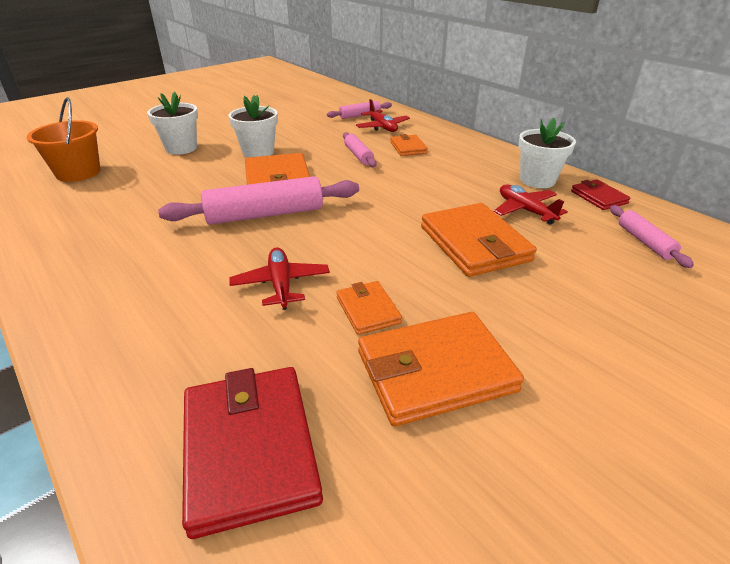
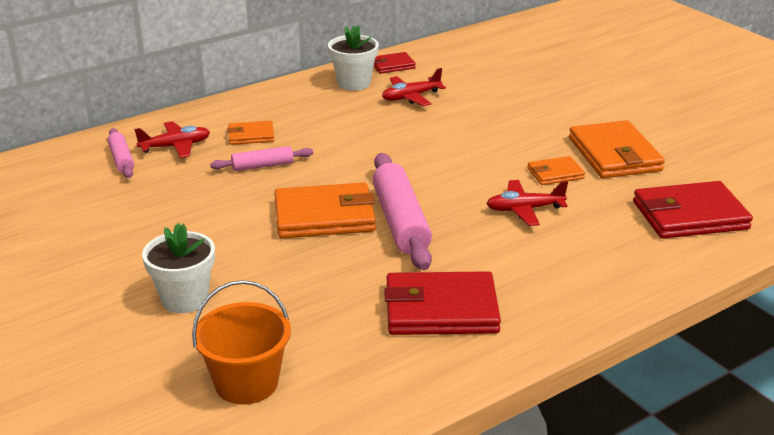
camera: 85 degrees left, 5 degrees down
(118, 237) = (441, 309): none -> red wallet
(258, 152) = (226, 233): white flower pot -> none
(474, 243) = (464, 124): orange wallet -> none
(644, 242) = (465, 65): pink rolling pin -> none

